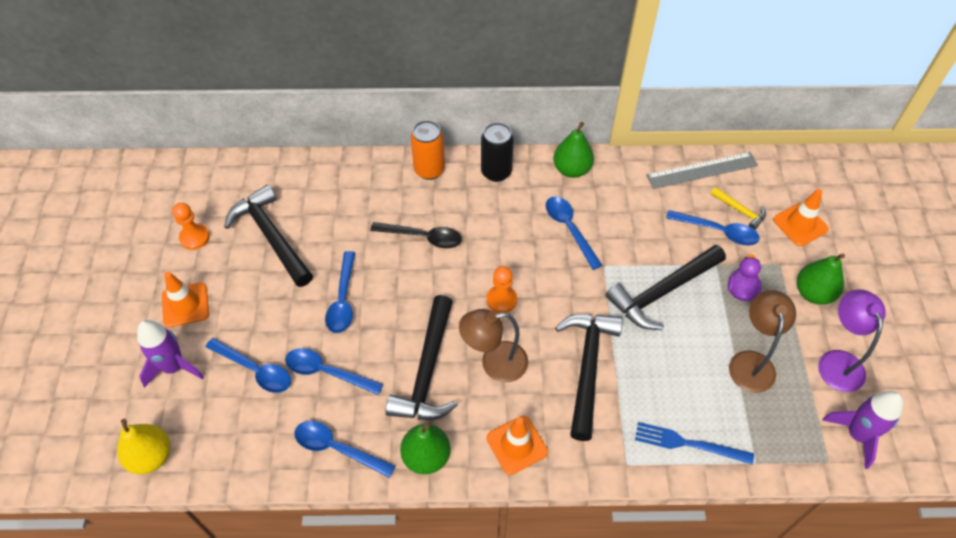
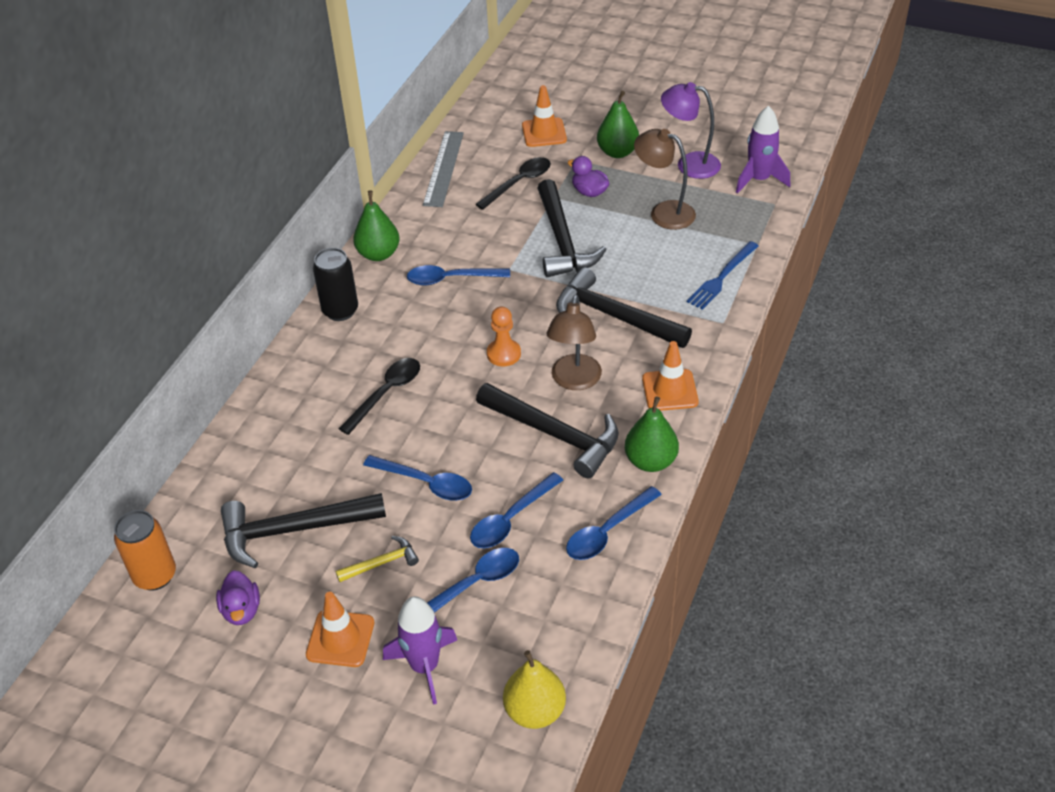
camera: 65 degrees left, 10 degrees down
(194, 237) = (241, 610): orange pawn -> purple duck
(429, 170) = (297, 363): orange can -> orange can (155, 576)
(718, 231) = (519, 183): blue spoon -> black spoon
(740, 210) = (505, 162): yellow hammer -> yellow hammer (381, 563)

